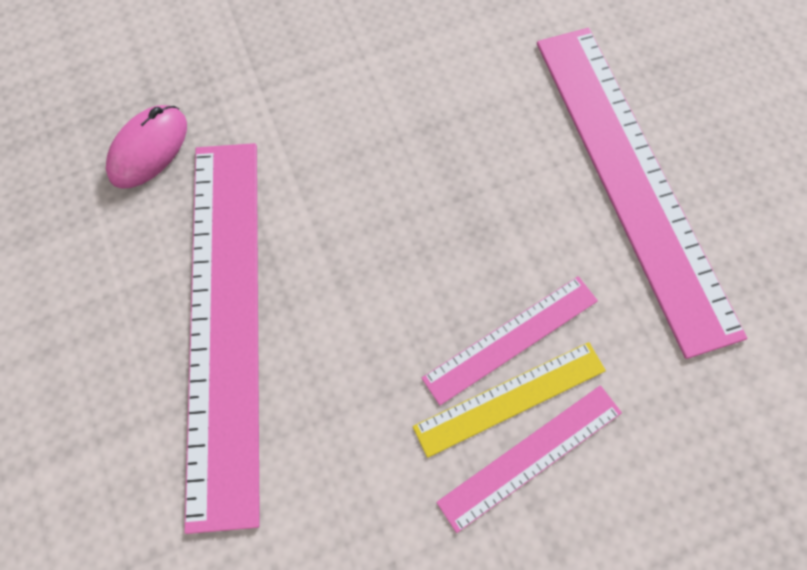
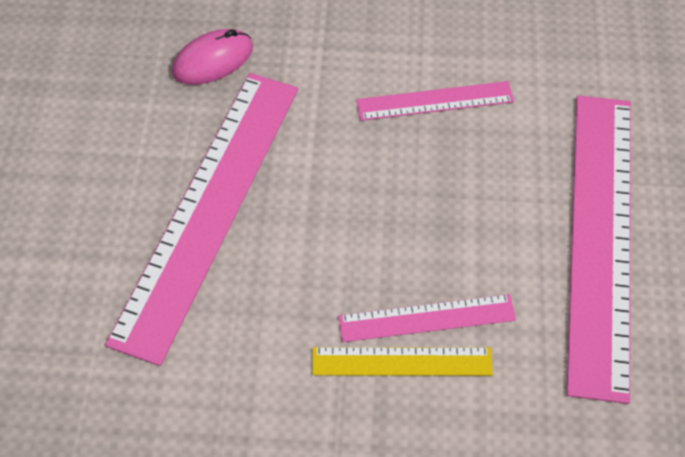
camera: 25 degrees right, 10 degrees down
(531, 456) = (395, 411): pink ruler -> pink ruler (435, 101)

